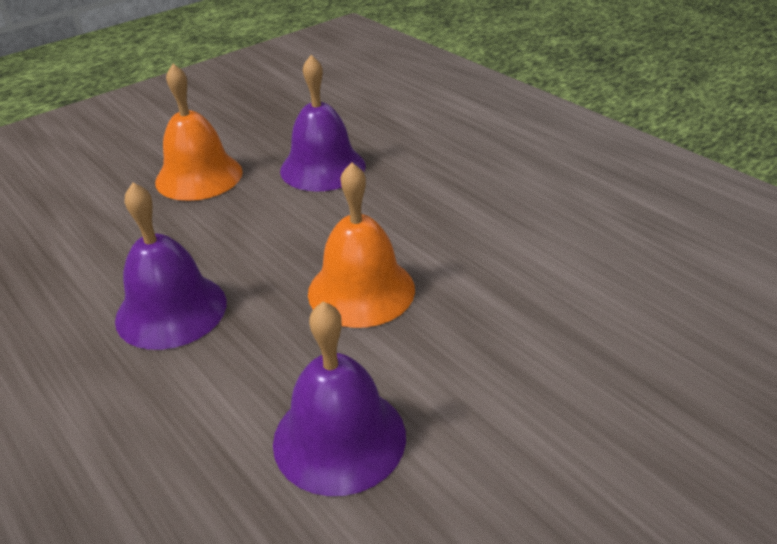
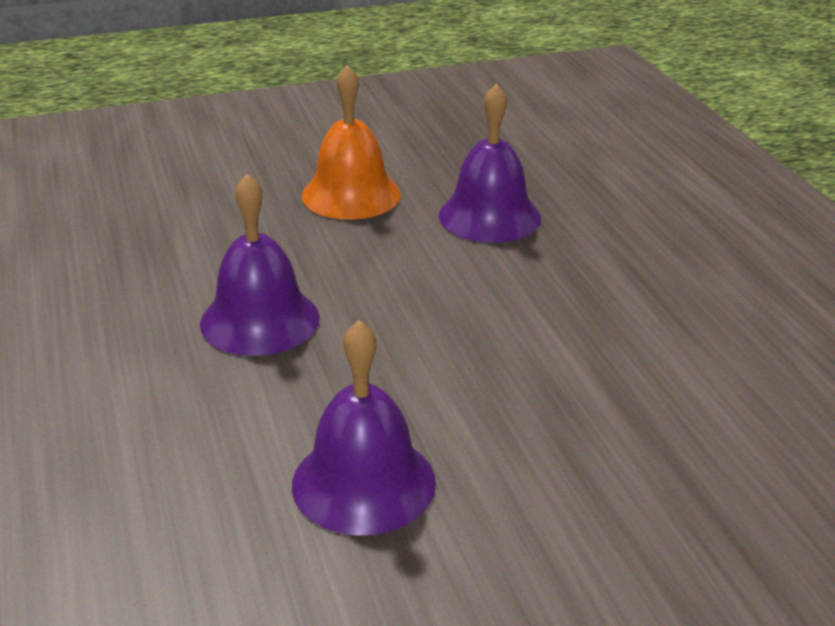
camera: 20 degrees right, 5 degrees down
(361, 290) = (462, 352): orange bell -> none

